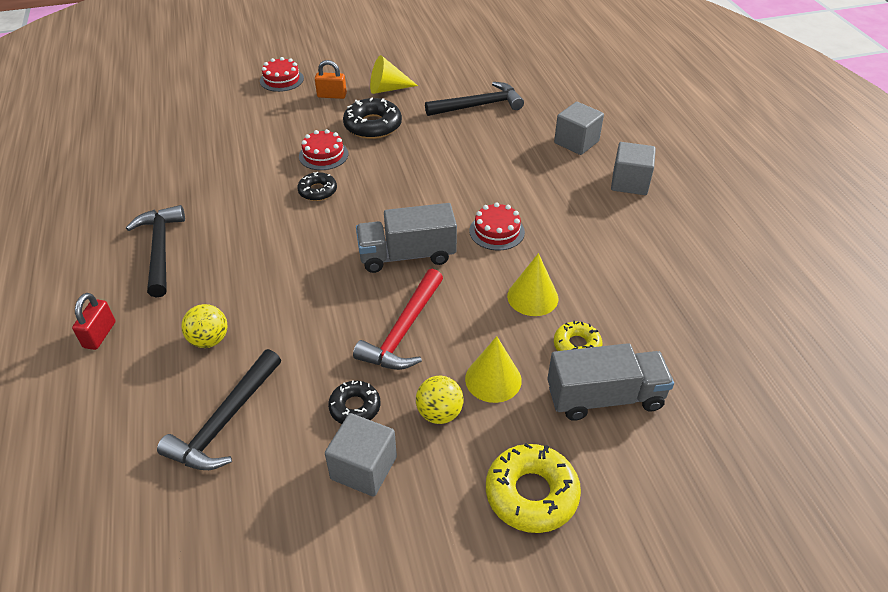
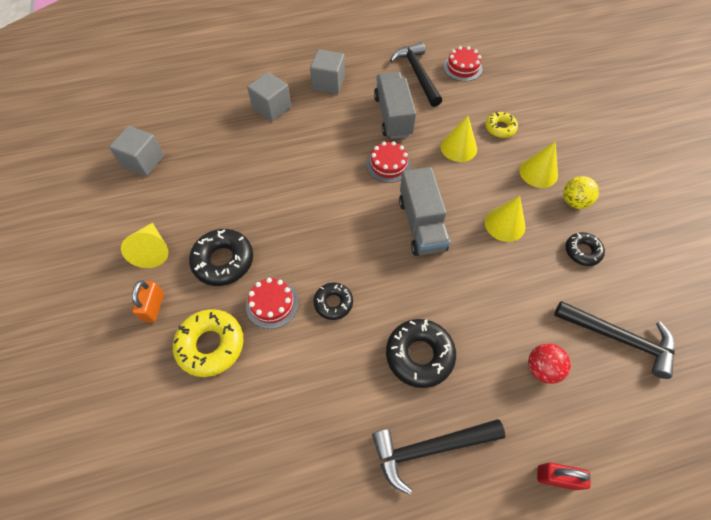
camera: 90 degrees left, 15 degrees up
(209, 340) = (542, 368): yellow ball -> red ball
(249, 247) = (419, 355): none -> black donut
(281, 80) = (101, 371): red cake -> red cake (462, 68)
(363, 468) = (629, 243): grey cube -> grey cube (143, 161)
(404, 331) = (505, 224): red hammer -> yellow cone
(478, 105) = (202, 171): black hammer -> black hammer (417, 74)
(531, 494) = (618, 158): yellow donut -> yellow donut (211, 345)
(604, 397) = (539, 119): grey truck -> grey truck (393, 116)

